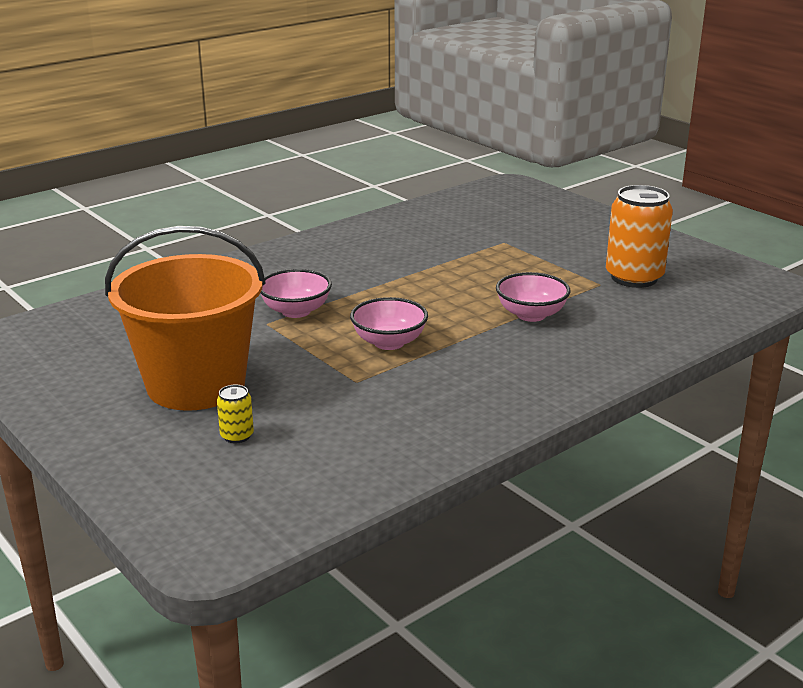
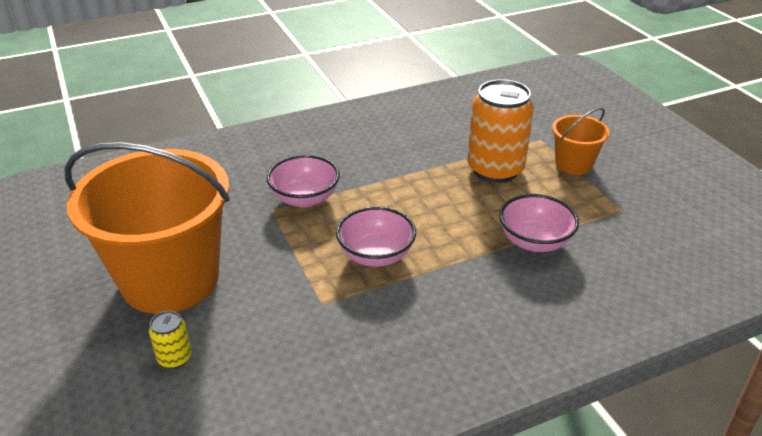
camera: 15 degrees right, 10 degrees up
(542, 257) = (573, 164): none -> orange bucket
(634, 278) = (662, 207): orange can -> orange can (495, 169)

